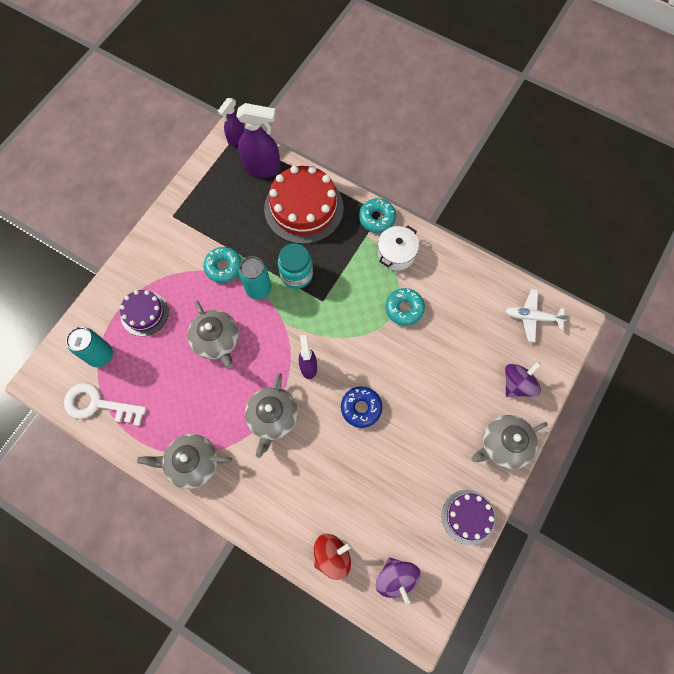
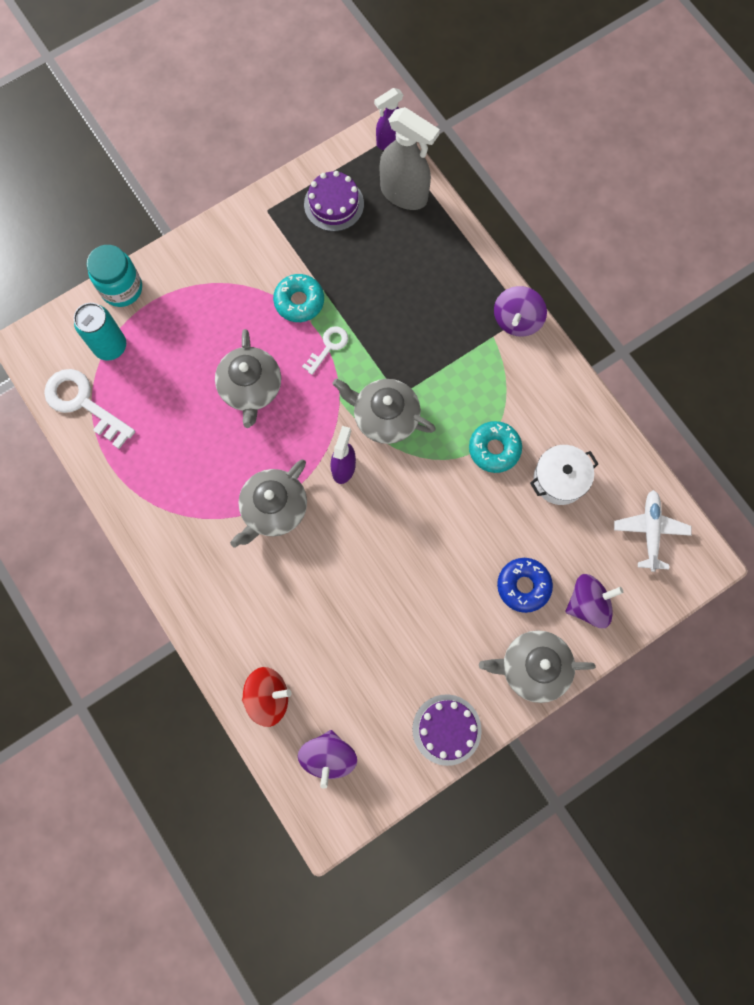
camera: 25 degrees right, 5 degrees up
(144, 313) = (181, 318): purple cake -> purple cake (334, 204)
(192, 463) = (158, 518): grey teapot -> grey teapot (384, 417)
(258, 289) = (328, 347): turquoise can -> white key
(262, 168) = (404, 194): purple spray bottle -> grey spray bottle
(296, 275) = (382, 349): turquoise jar -> turquoise jar (122, 288)
(303, 208) = (431, 268): red cake -> none
(361, 408) = (382, 545): blue donut -> blue donut (523, 586)
(377, 218) = (517, 320): turquoise donut -> purple spinning top
(396, 254) = (518, 376): white pot -> white pot (559, 479)
(532, 317) = (650, 531): white plane -> white plane turned 60 degrees clockwise

